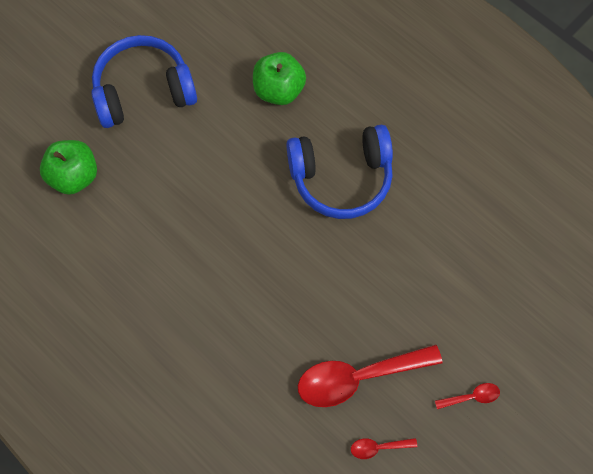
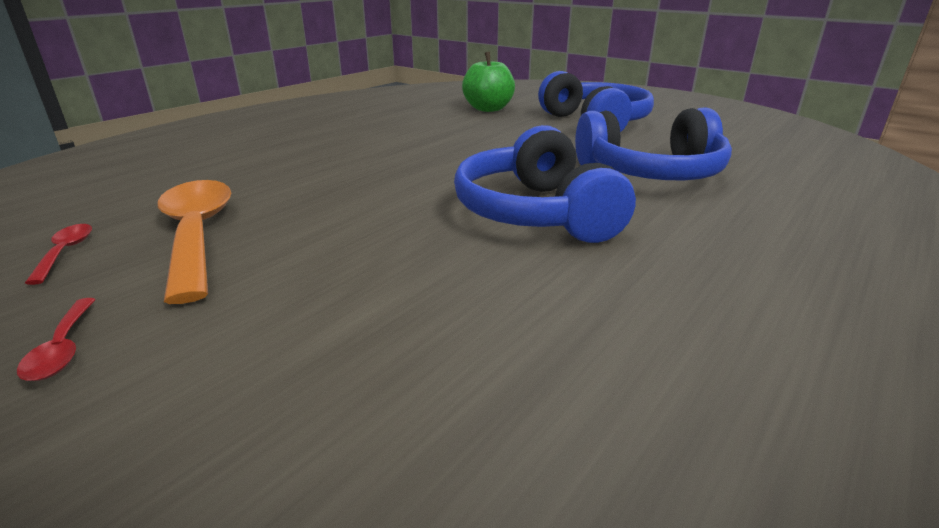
camera: 85 degrees right, 40 degrees down
(279, 90) = (651, 173): green apple -> blue headphones
(358, 377) = (197, 234): red spoon -> orange spoon

